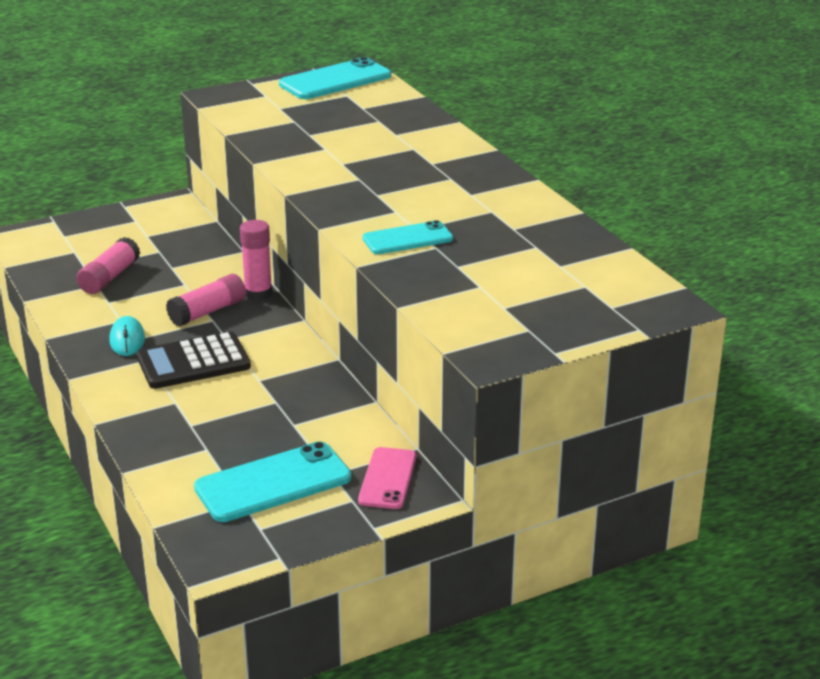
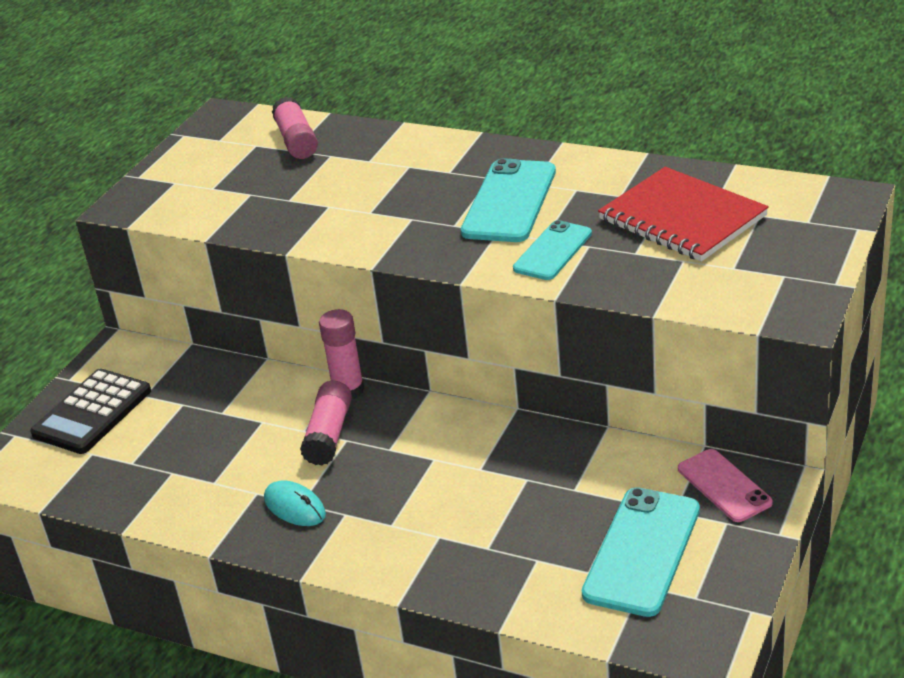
camera: 35 degrees left, 5 degrees up
(110, 277) = (174, 458): pink glue stick -> pink glue stick (296, 141)
(193, 362) = (394, 489): black calculator -> black calculator (92, 413)
(335, 80) = (218, 135): turquoise phone -> turquoise phone (509, 202)
(528, 261) = (682, 218): none -> red notebook

